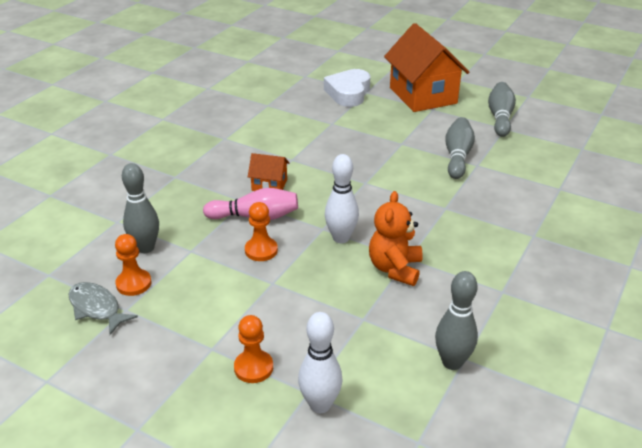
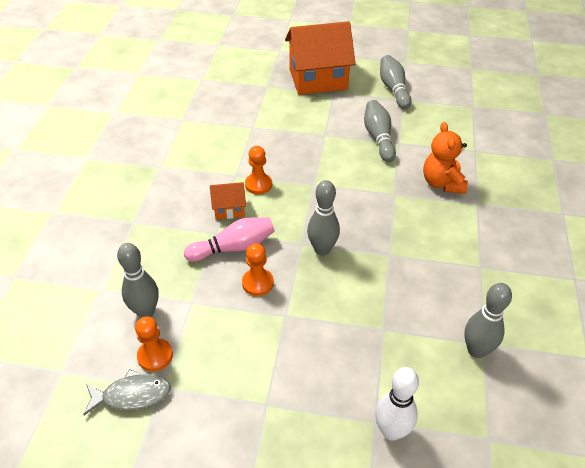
camera: 20 degrees left, 10 degrees up
(97, 308) = (132, 395): grey fish -> grey fish turned 150 degrees clockwise
(253, 368) = (315, 412): orange pawn -> orange pawn (258, 185)
(341, 238) = (322, 249): white bowling pin -> grey bowling pin
(348, 93) = (251, 90): white heart -> none
(395, 269) = (384, 269): orange teddy bear -> orange teddy bear (442, 183)
(423, 95) = (318, 79): orange house -> orange house turned 60 degrees counterclockwise

